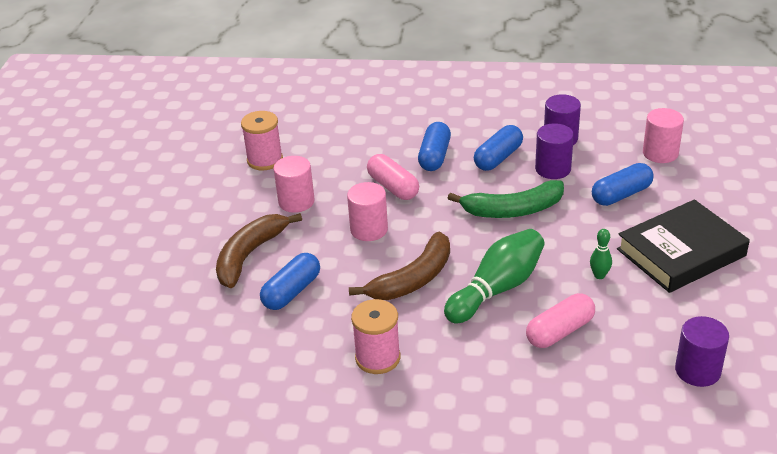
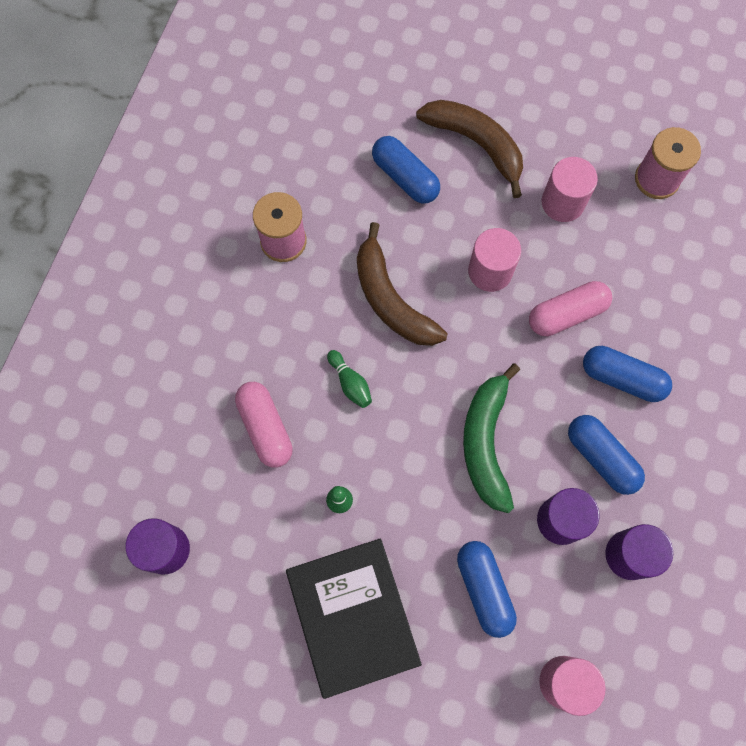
camera: 100 degrees right, 35 degrees up
(497, 289) = (350, 383): green bowling pin -> green bowling pin, size x0.45

